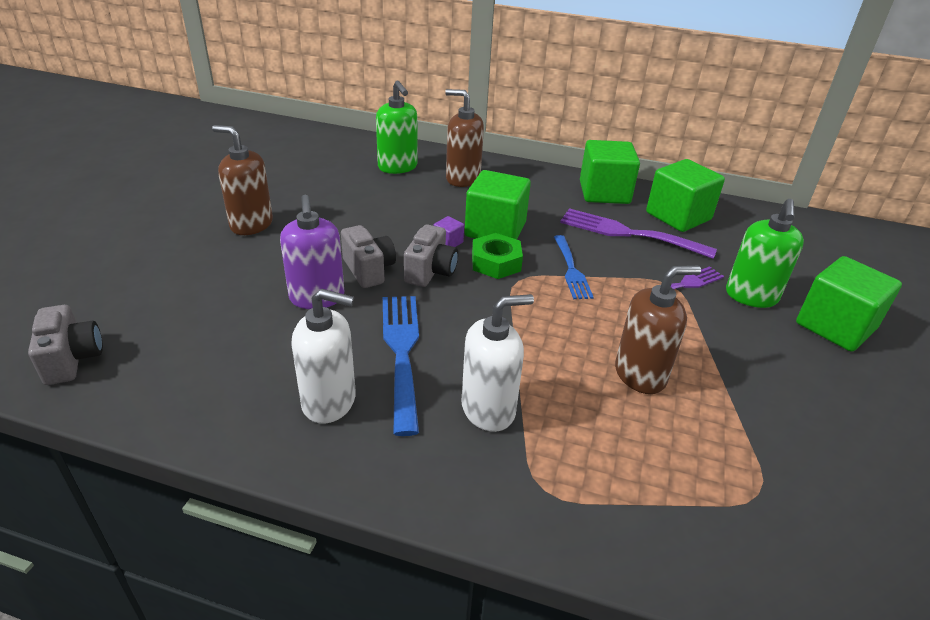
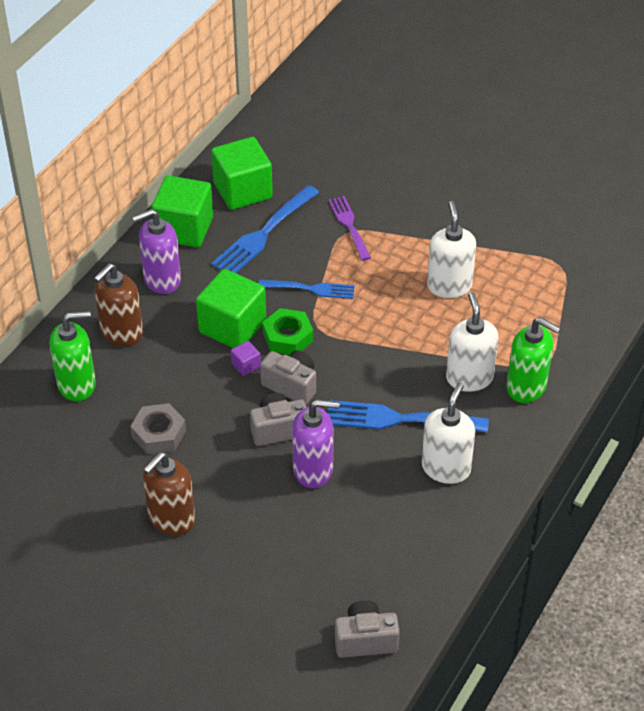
camera: 75 degrees left, 10 degrees up
(351, 208) = (159, 434): none -> grey nut
(534, 189) = (162, 280): none -> purple soap dispenser
(628, 233) = (263, 234): purple fork -> blue fork
(640, 374) = (449, 286): brown soap dispenser -> white soap dispenser
(751, 296) = (372, 190): green soap dispenser -> green soap dispenser (526, 387)
(835, 326) = (418, 160): green cube -> none

